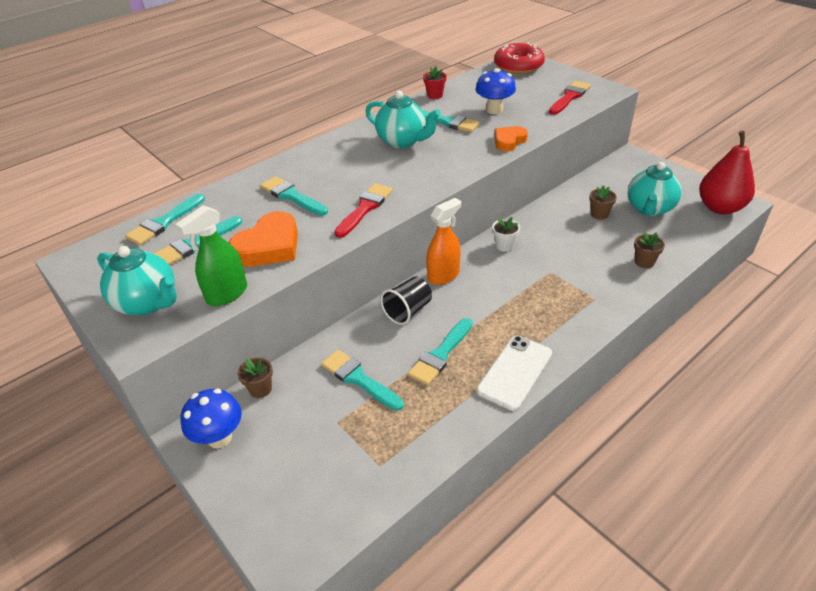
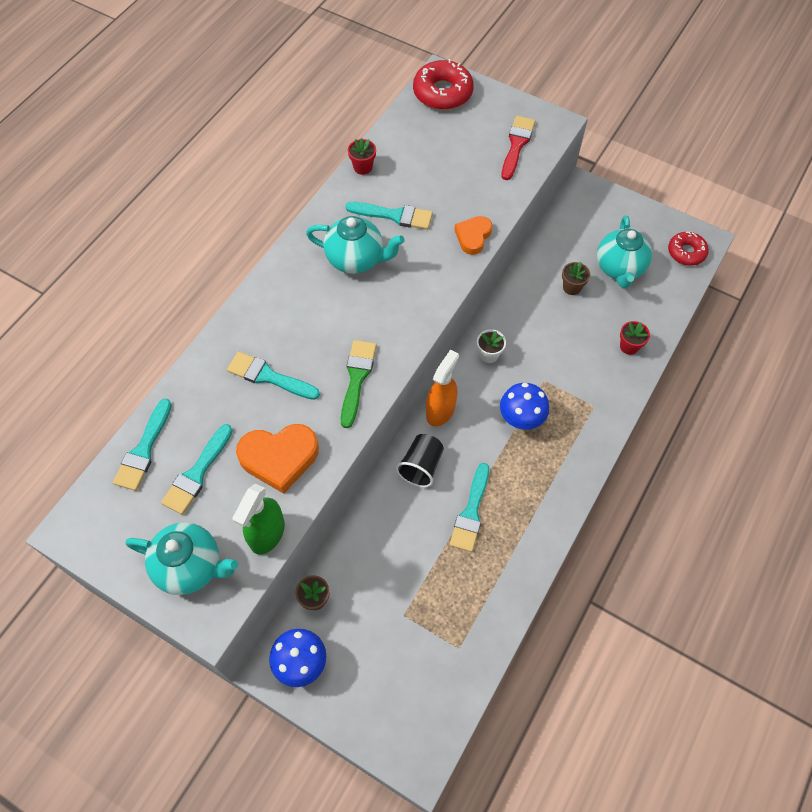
camera: 20 degrees left, 20 degrees up
(269, 246) = (279, 458): orange heart -> orange heart turned 60 degrees clockwise
(359, 379) = (405, 562): turquoise brush -> none
(365, 208) = (357, 378): red brush -> green brush
(494, 110) = (440, 183): blue mushroom -> blue mushroom (521, 419)
(514, 372) = (544, 514): white phone -> none
(644, 262) = (629, 346): brown flower pot -> red flower pot
(720, 207) = (686, 252): red pear -> red donut

